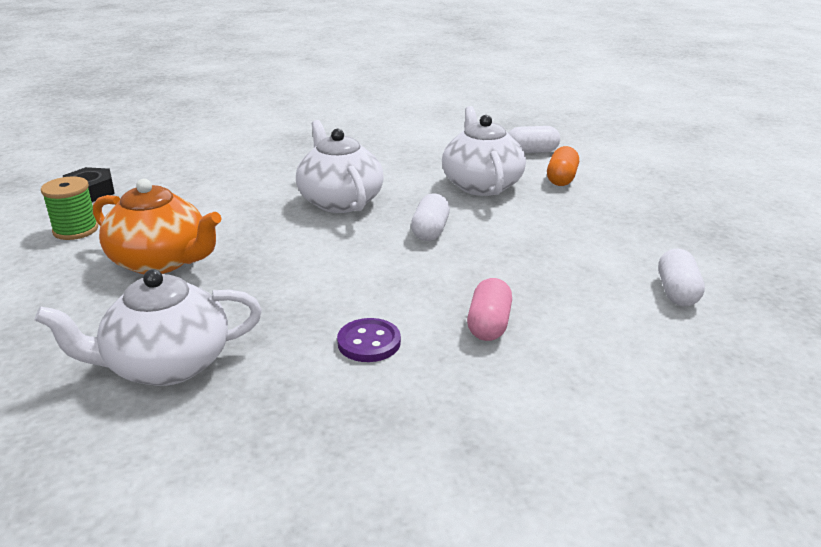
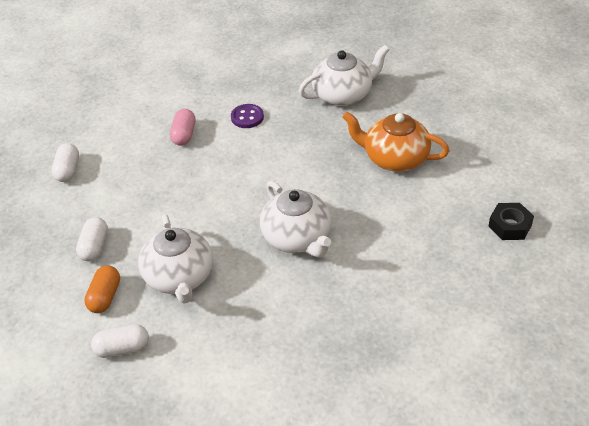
camera: 175 degrees right, 15 degrees up
(75, 230) = (477, 180): green spool -> none
(430, 231) = (221, 209): white capsule -> white capsule (94, 247)

